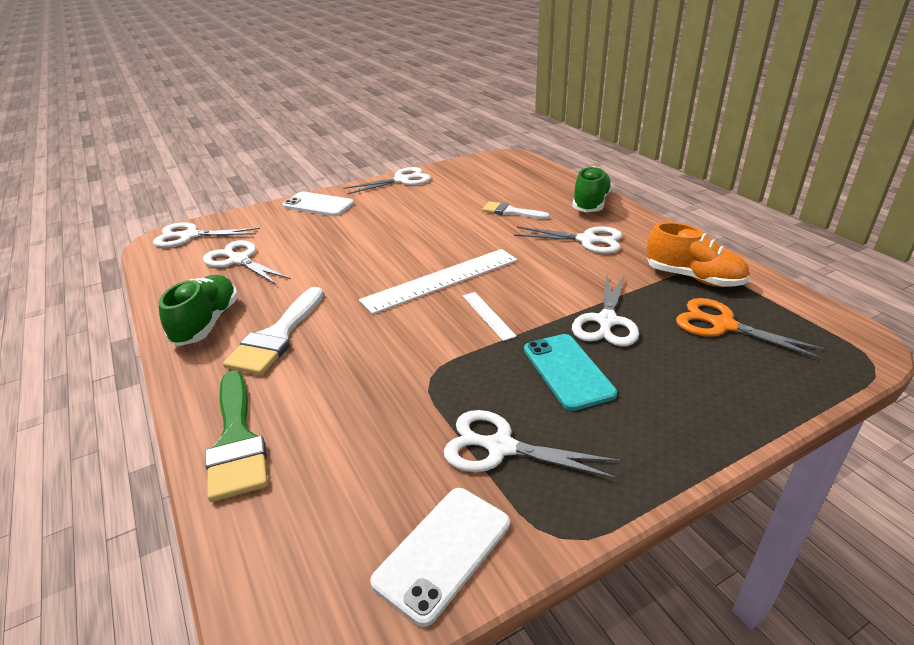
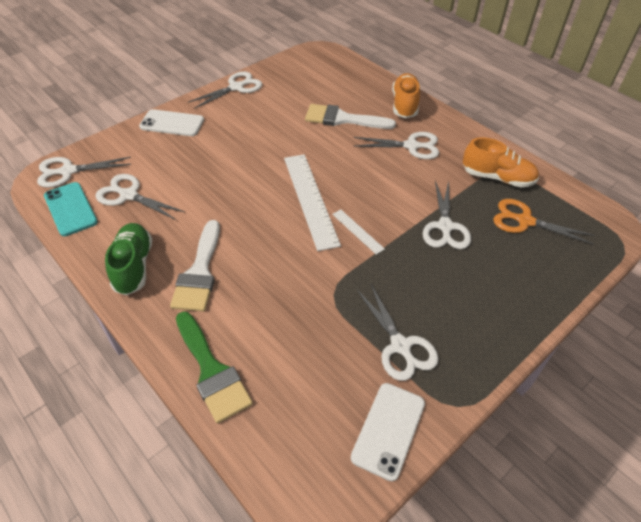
camera: 15 degrees left, 15 degrees up
(441, 280) = (310, 199): white ruler -> white ruler turned 60 degrees counterclockwise
(499, 447) = (400, 346): white scissors -> white scissors turned 120 degrees counterclockwise
(510, 212) = (342, 119): white brush -> white brush, size x1.58
(567, 371) = (429, 276): turquoise phone -> turquoise phone (70, 209)
(591, 204) = (404, 105): green shoe -> orange shoe

